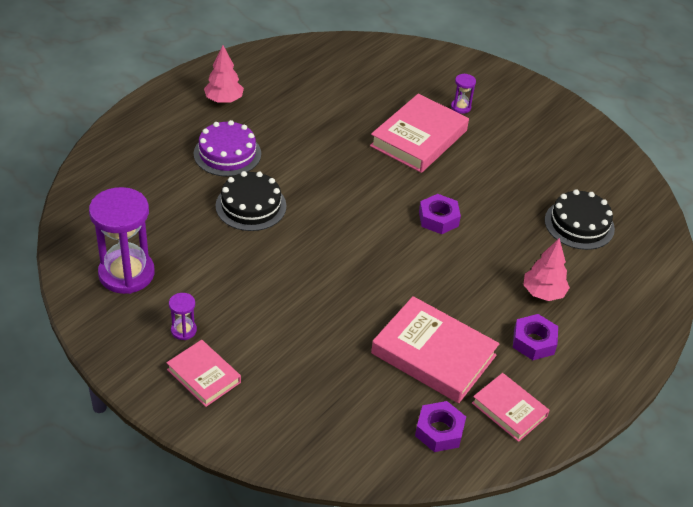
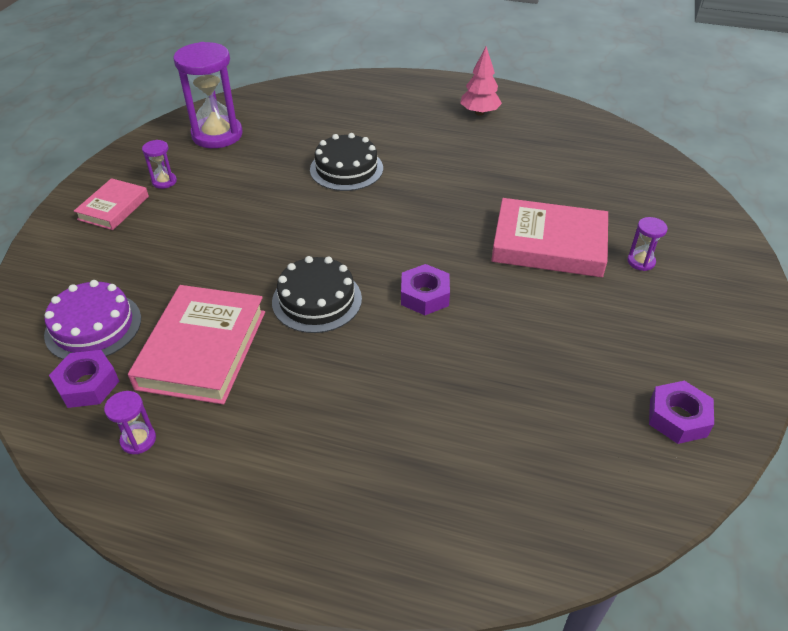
camera: 70 degrees right, 0 degrees up
(227, 154) = (407, 136): purple cake -> purple cake (93, 326)
(509, 410) = (138, 440): pink book -> purple hourglass
(534, 342) = (264, 436): purple nut -> purple nut (678, 418)
(543, 293) = (358, 424): pink tree -> none
(579, 224) = (519, 432): black cake -> black cake (317, 300)

